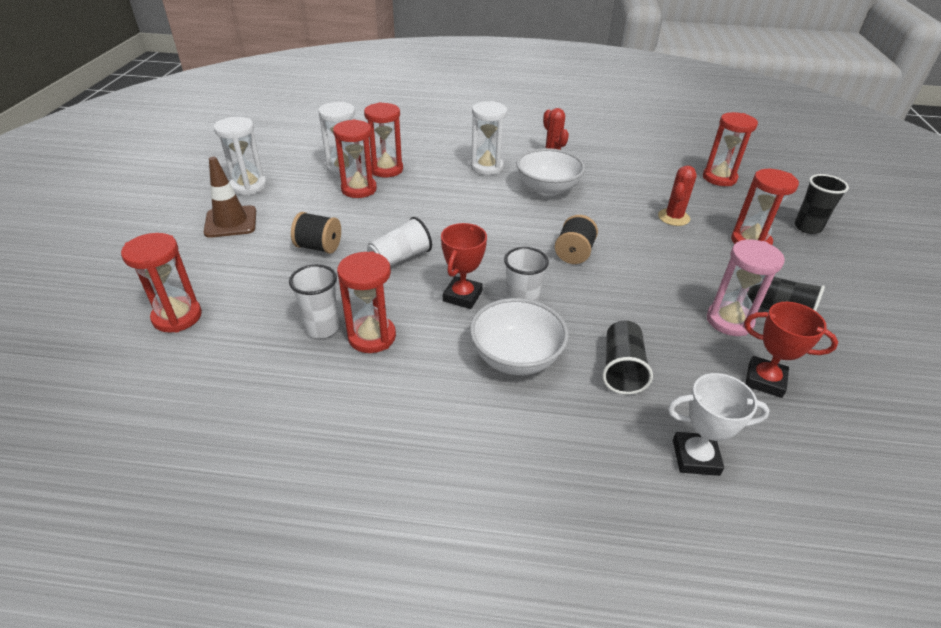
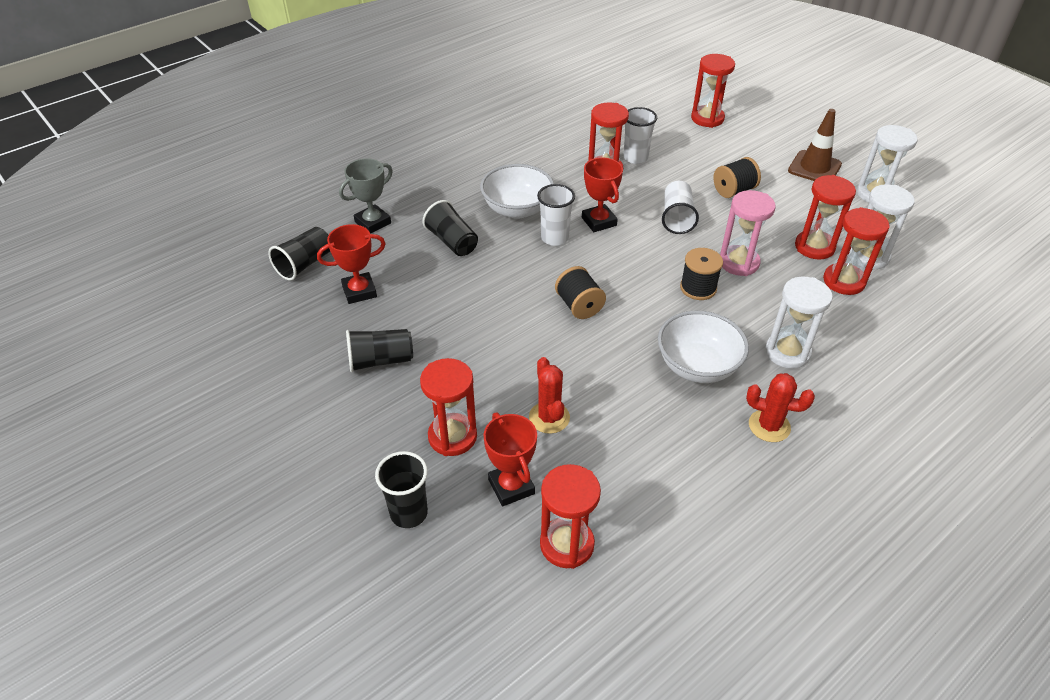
camera: 135 degrees right, 5 degrees up
(475, 215) = (698, 288): none -> black spool
(695, 457) = (373, 222): white trophy -> grey trophy
(729, 321) = (411, 324): pink hourglass -> pink hourglass (739, 263)
(730, 207) = (511, 486): none -> red trophy
(819, 456) = (304, 264): none -> black cup

